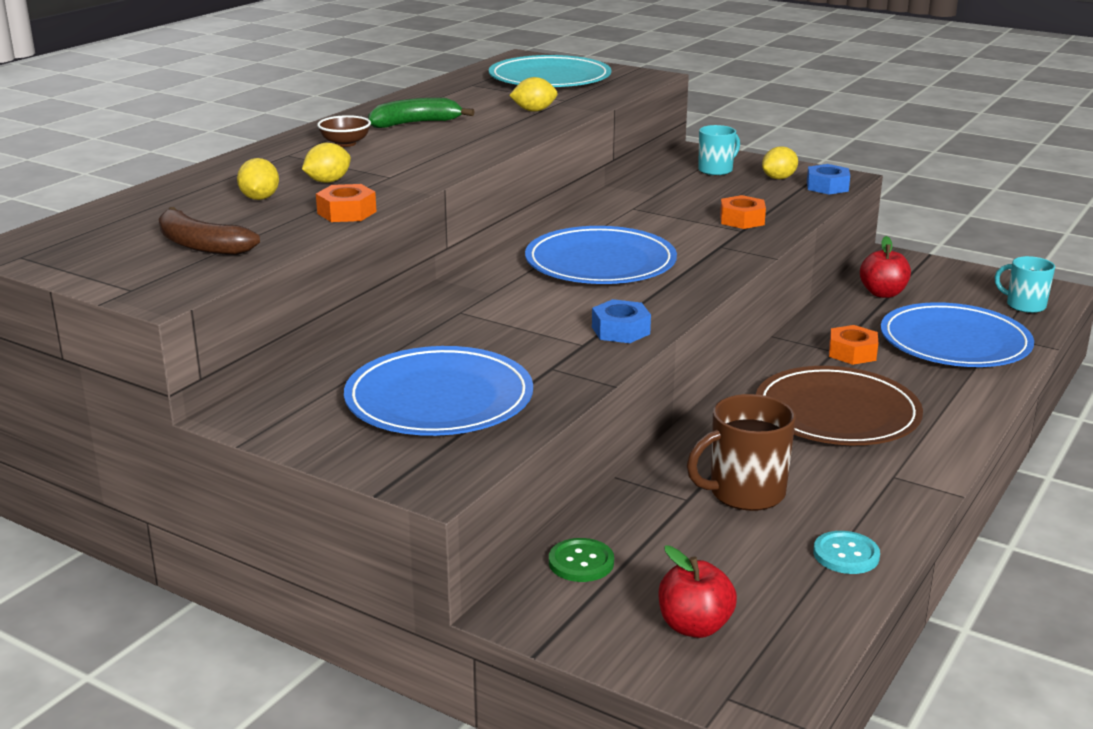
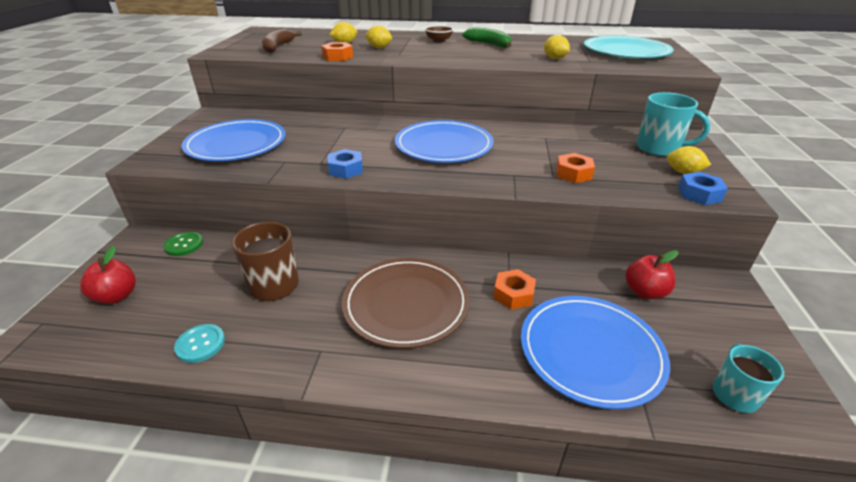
camera: 65 degrees right, 10 degrees up
(716, 170) = (659, 149): turquoise mug -> turquoise mug, size x1.52

